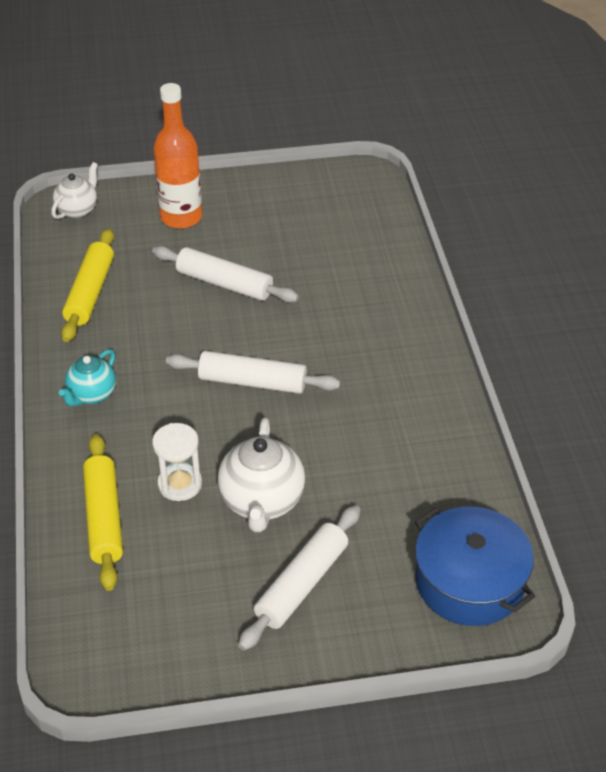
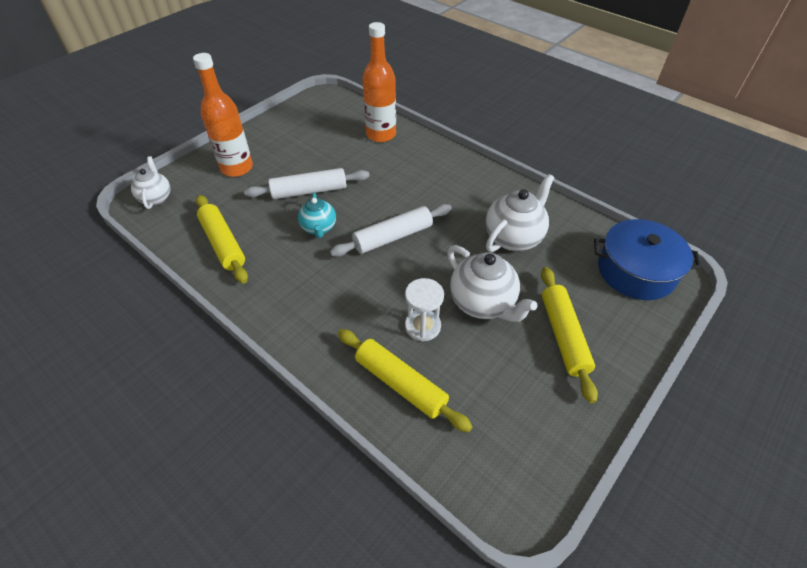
camera: 40 degrees left, 5 degrees up
(91, 395) = (298, 307): turquoise teapot -> turquoise teapot (319, 228)
(301, 584) = (563, 336): white rolling pin -> yellow rolling pin
(374, 259) = (381, 134): none -> orange bottle
(378, 461) = (514, 237): none -> white teapot

